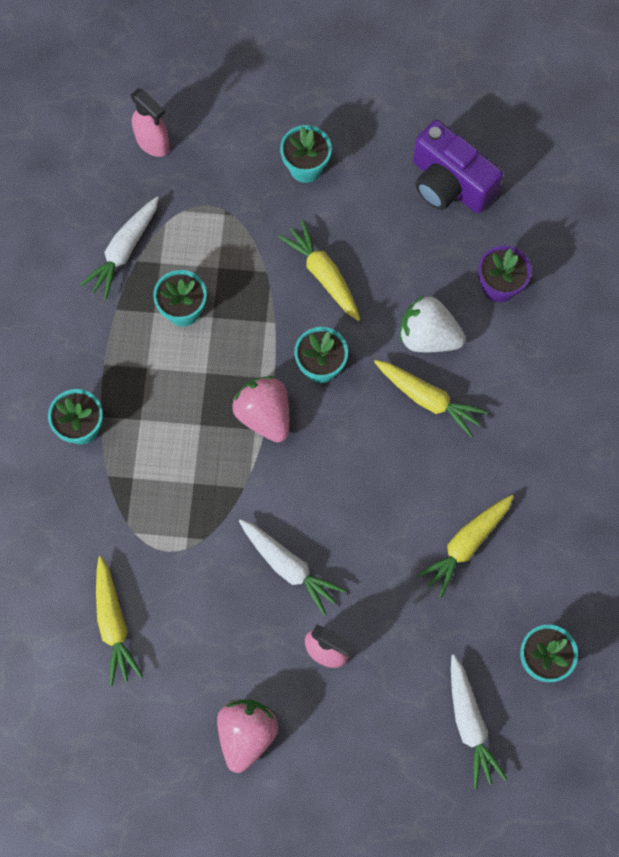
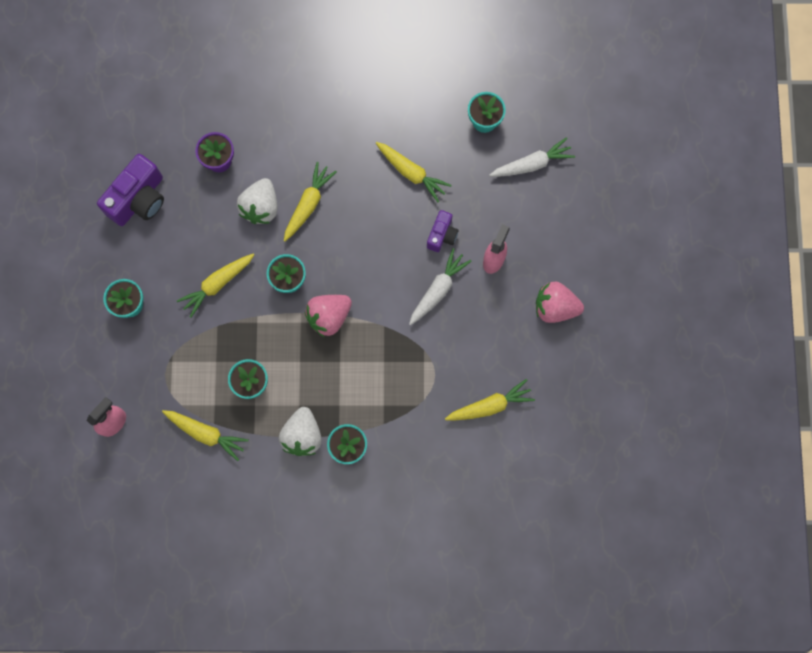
camera: 95 degrees left, 5 degrees up
(105, 369) = (302, 435): none -> white strawberry
(124, 251) = (206, 433): white carrot -> yellow carrot
(369, 580) = (442, 235): none -> purple camera

